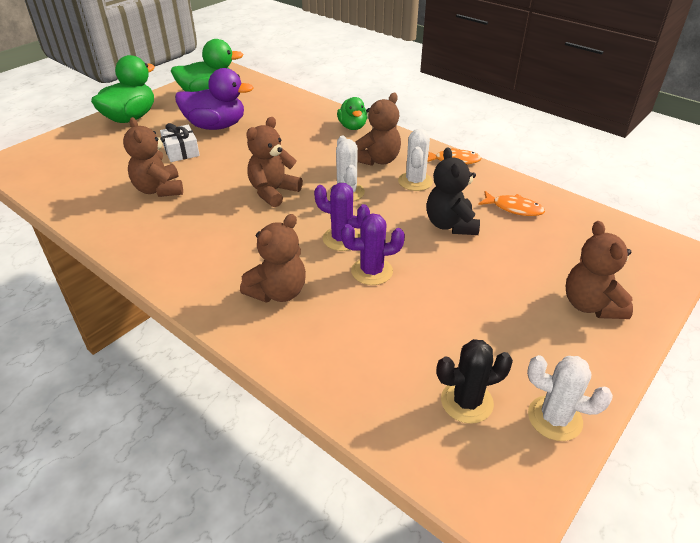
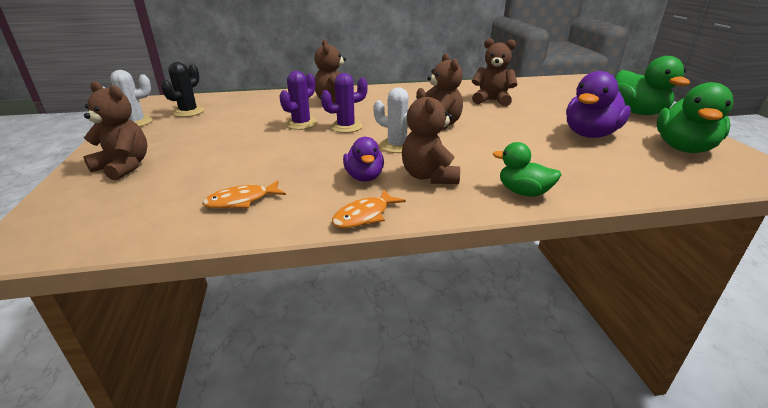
camera: 130 degrees right, 10 degrees down
(181, 151) = (547, 115): white gift -> none
(415, 181) = (364, 177): white cactus -> purple duck
(450, 225) = (285, 163): black teddy bear -> none

